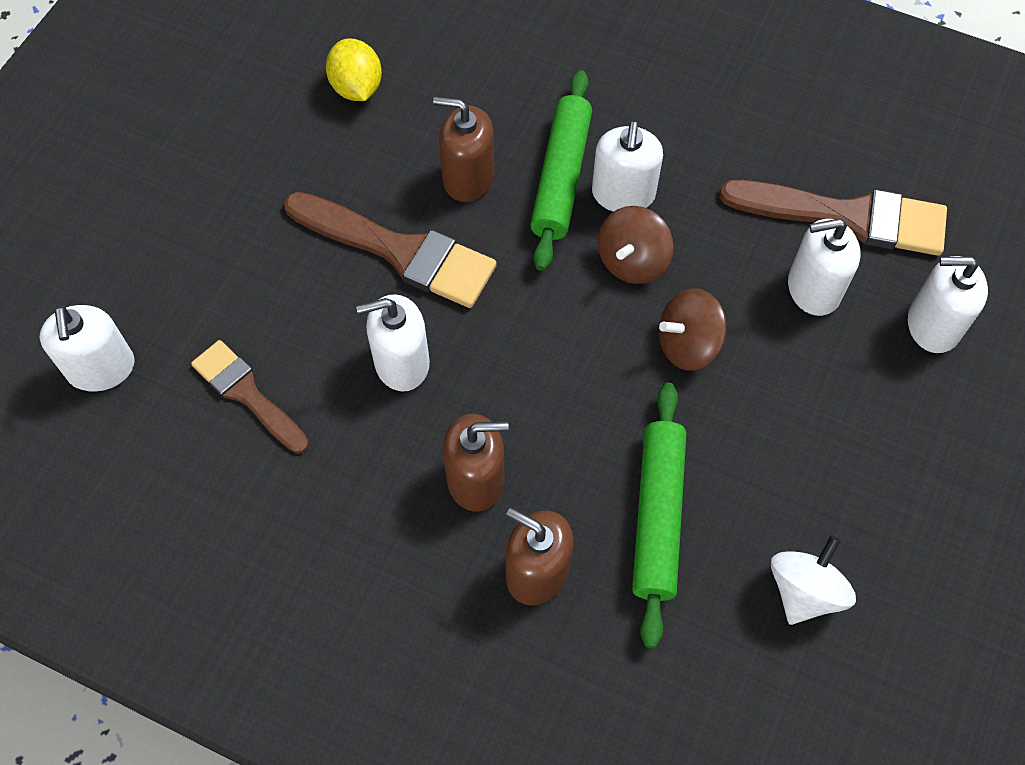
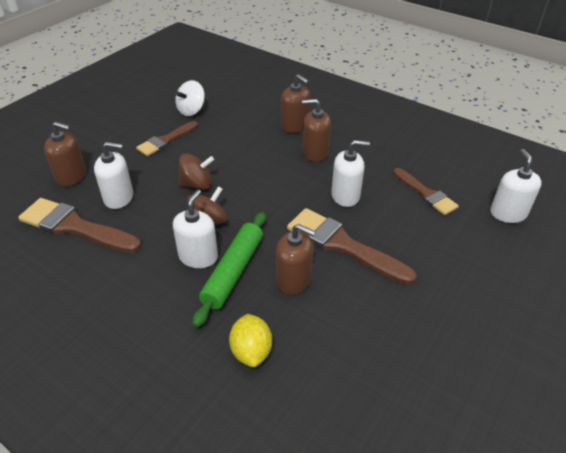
camera: 170 degrees left, 20 degrees down
(357, 88) = (367, 357): yellow lemon -> yellow lemon (251, 351)
(657, 516) = (239, 134): green rolling pin -> none
(810, 464) = (166, 140): none -> brown brush
(932, 325) = (71, 176): white soap dispenser -> brown soap dispenser

